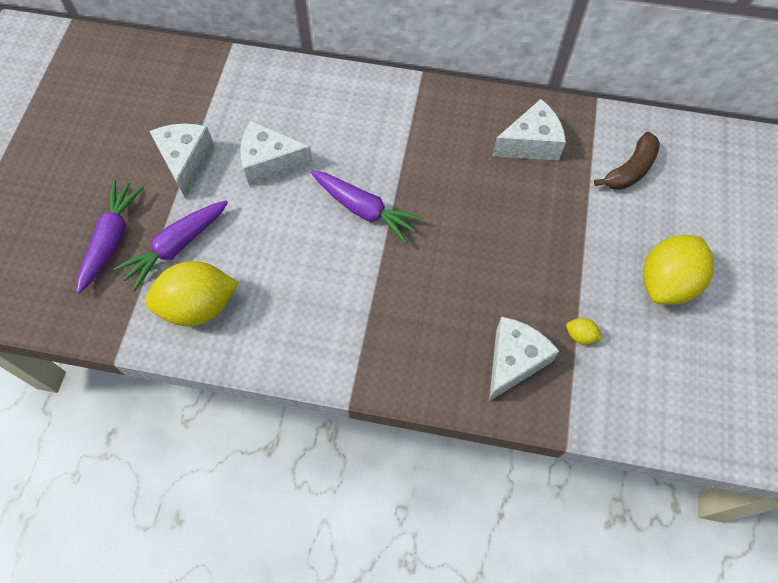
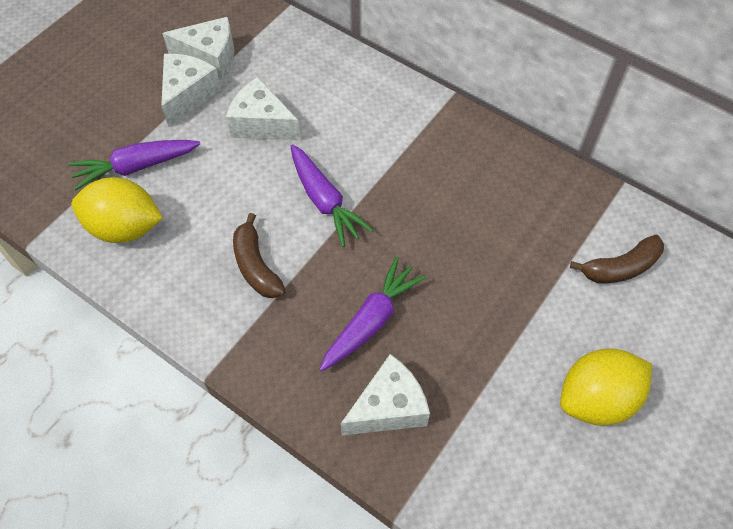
camera: 25 degrees right, 5 degrees down
(112, 239) = (86, 138): purple carrot -> purple carrot (371, 320)
(337, 290) = (256, 265): none -> brown banana
(530, 144) = (527, 201): white cheese -> white cheese (210, 57)
(580, 335) = (472, 412): yellow lemon -> none

